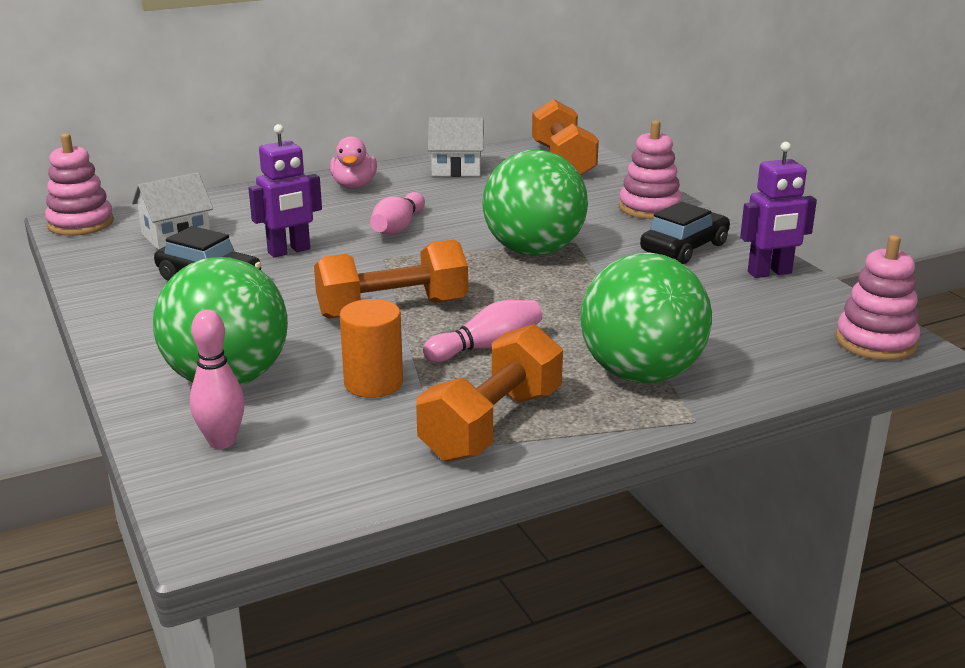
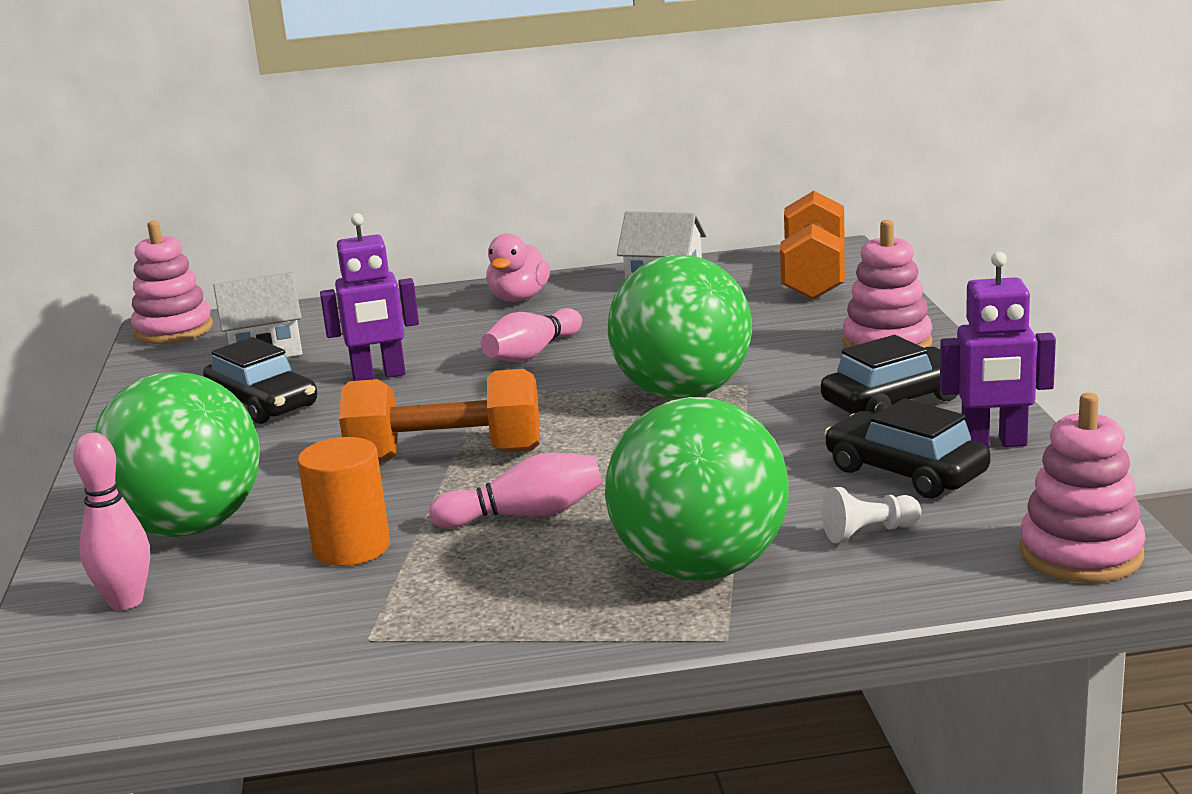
camera: 20 degrees right, 5 degrees down
(492, 425) = (454, 615): orange dumbbell -> none
(727, 296) = (905, 472): none -> black car
(734, 340) = (869, 533): none -> white pawn

